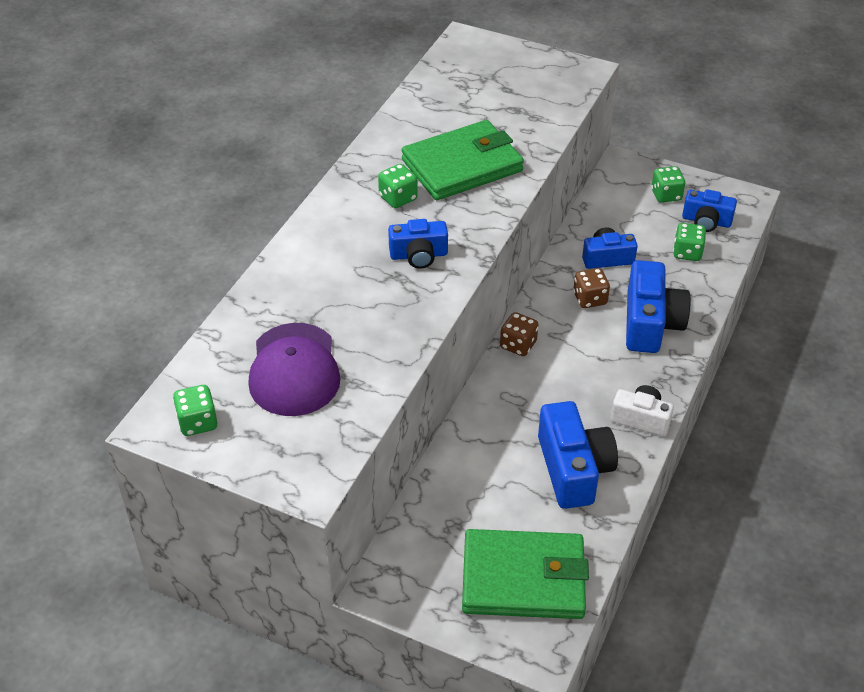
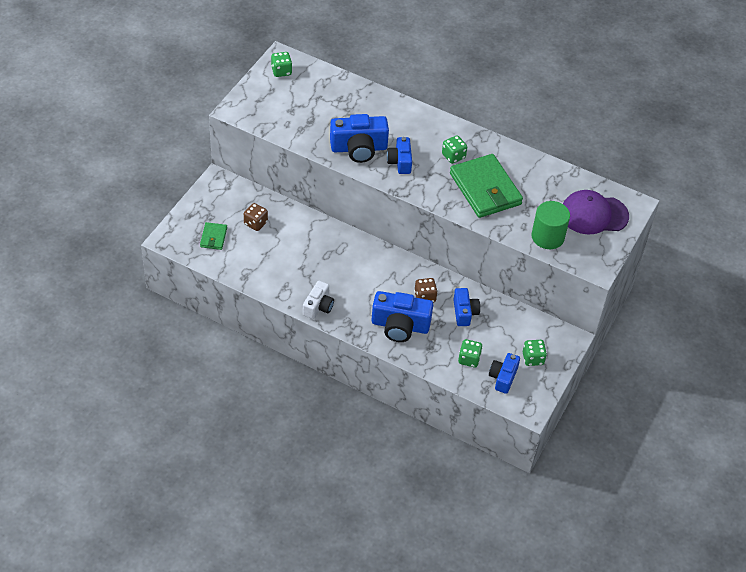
camera: 90 degrees right, 5 degrees up
(294, 370) = (313, 106): purple cap -> purple cap (593, 214)
(518, 345) = (385, 255): brown dice -> brown dice (255, 223)
(523, 579) = (213, 237): green wallet -> green wallet, size x0.46
(542, 109) = (547, 237): none -> green cylinder
(573, 469) = (284, 268): blue camera -> blue camera (359, 148)

